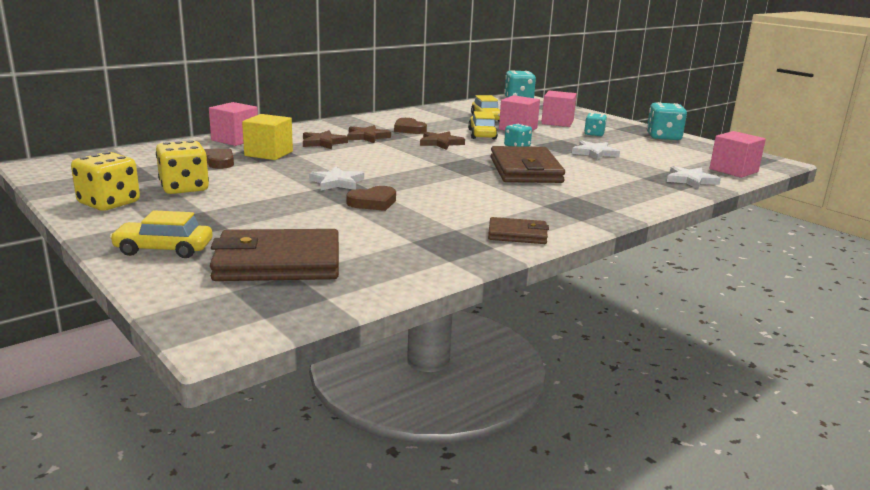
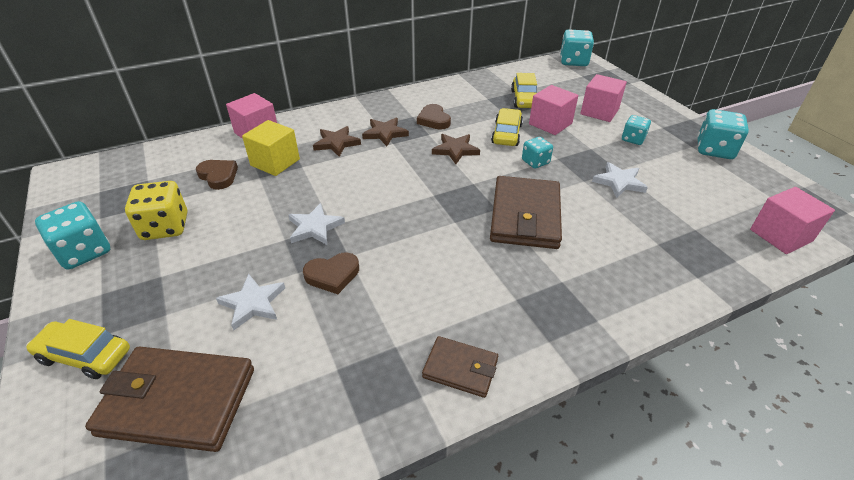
camera: 15 degrees right, 20 degrees up
(109, 203) = (84, 252): yellow dice -> turquoise dice
(690, 180) = (717, 256): white star -> white star (253, 303)

